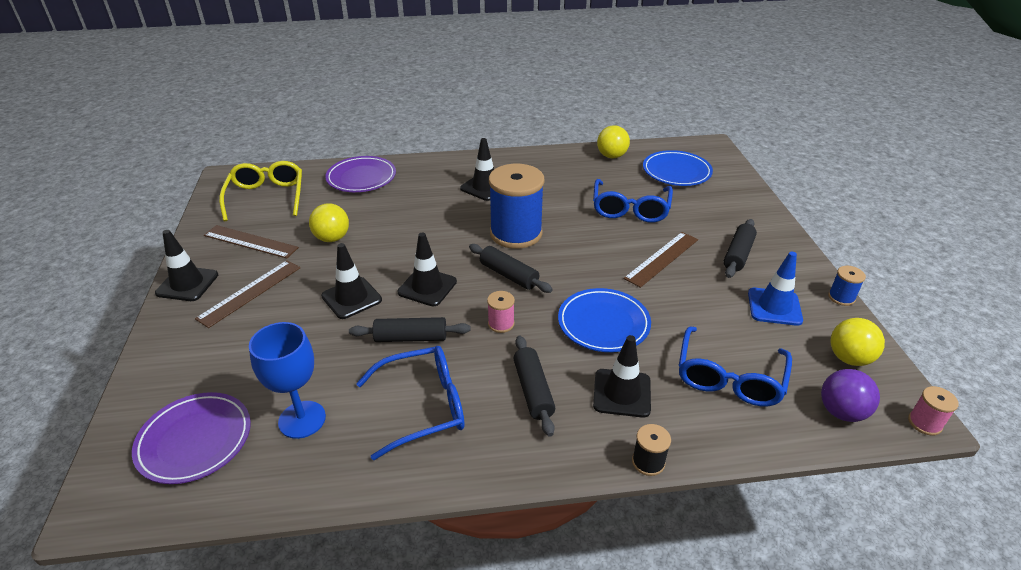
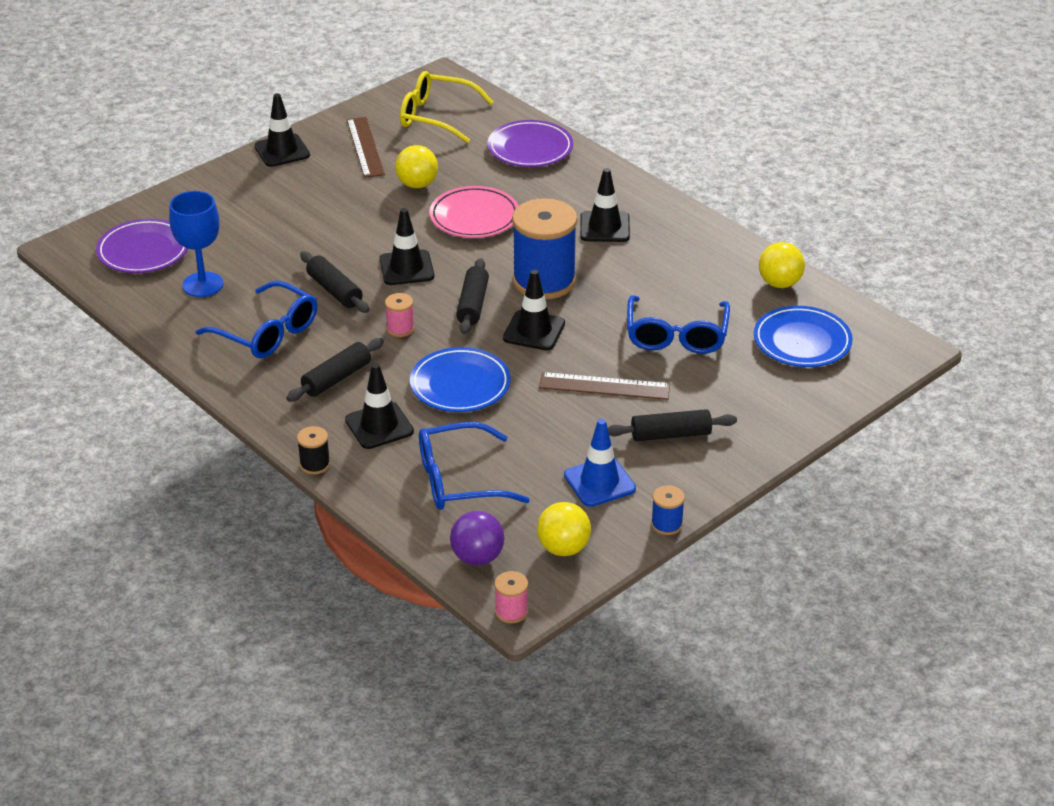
camera: 55 degrees right, 0 degrees up
(250, 292) = (304, 185): brown ruler -> none
(266, 197) = (436, 116): yellow glasses -> yellow glasses turned 120 degrees counterclockwise
(351, 298) = (350, 237): black traffic cone -> black traffic cone (534, 331)
(406, 231) = (474, 217): none -> pink plate
(630, 209) = (676, 335): blue glasses -> blue glasses turned 60 degrees counterclockwise

